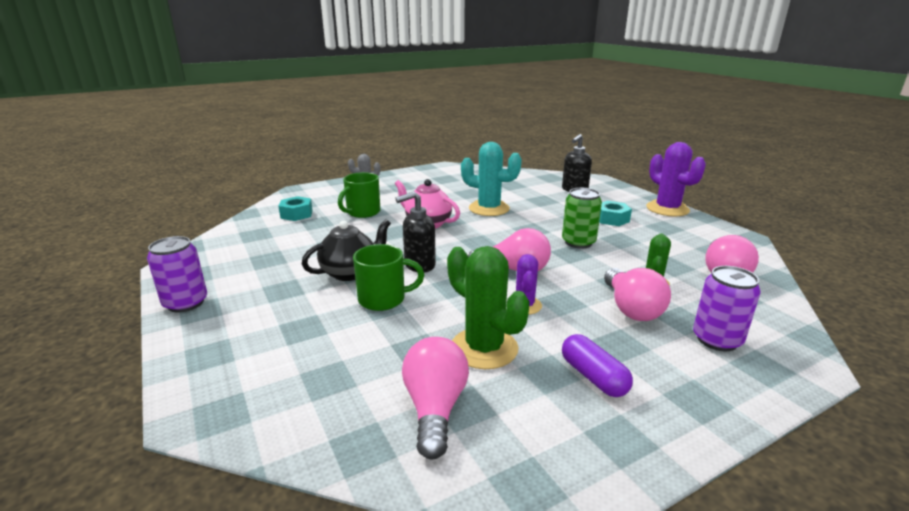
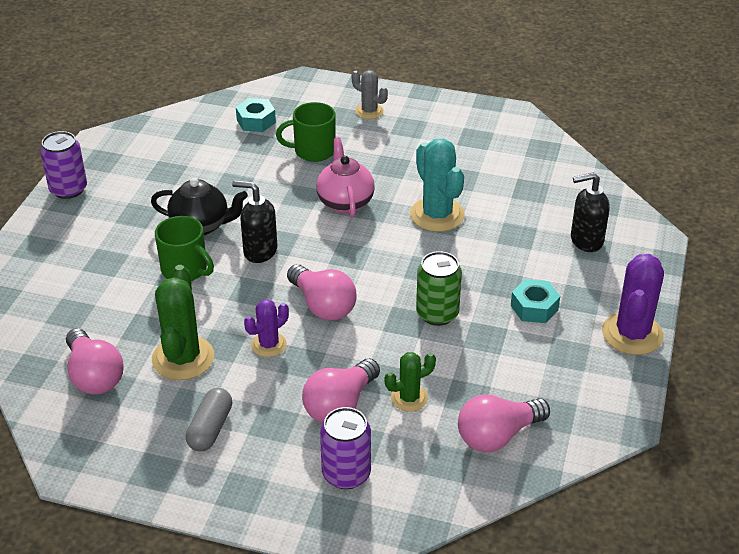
camera: 45 degrees right, 15 degrees up
(435, 408) = (94, 376): pink light bulb -> pink light bulb turned 105 degrees clockwise
(593, 377) = (210, 428): purple capsule -> grey capsule

